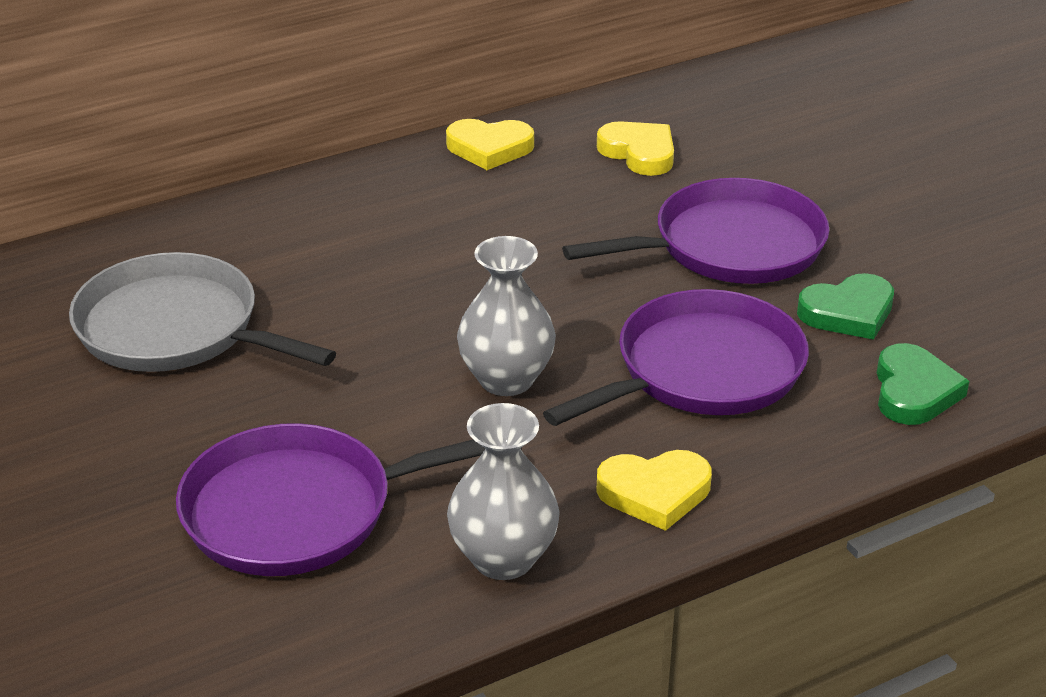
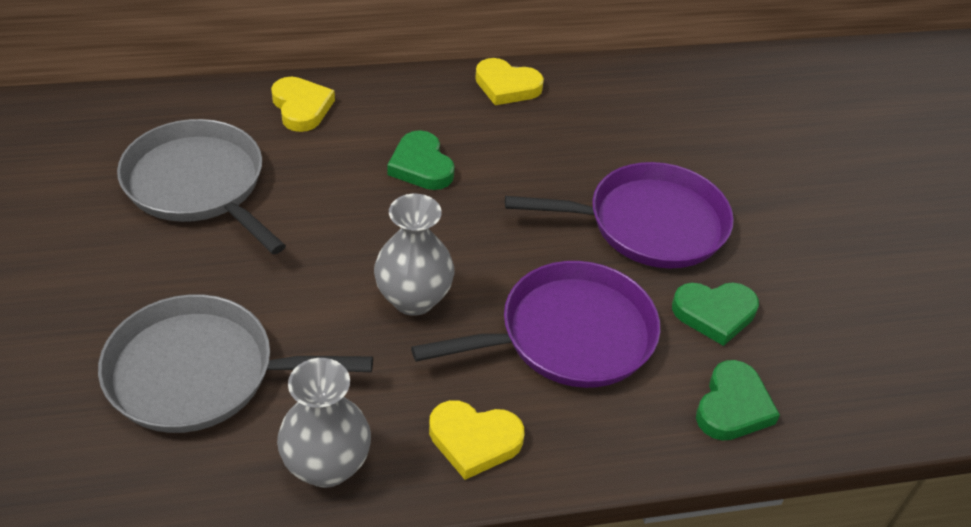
camera: 15 degrees right, 10 degrees up
(299, 510) = (200, 373): purple pan -> grey pan
(436, 249) = (421, 166): none -> green heart
(639, 153) = (619, 119): yellow heart -> yellow heart (301, 107)

